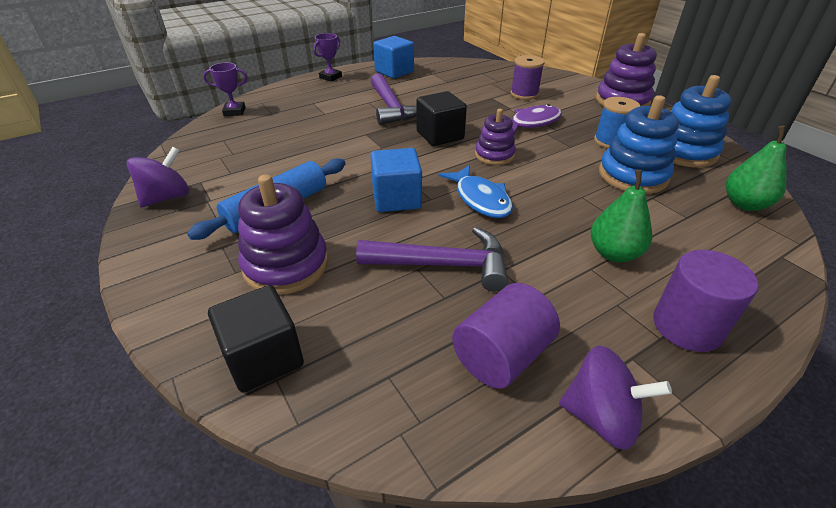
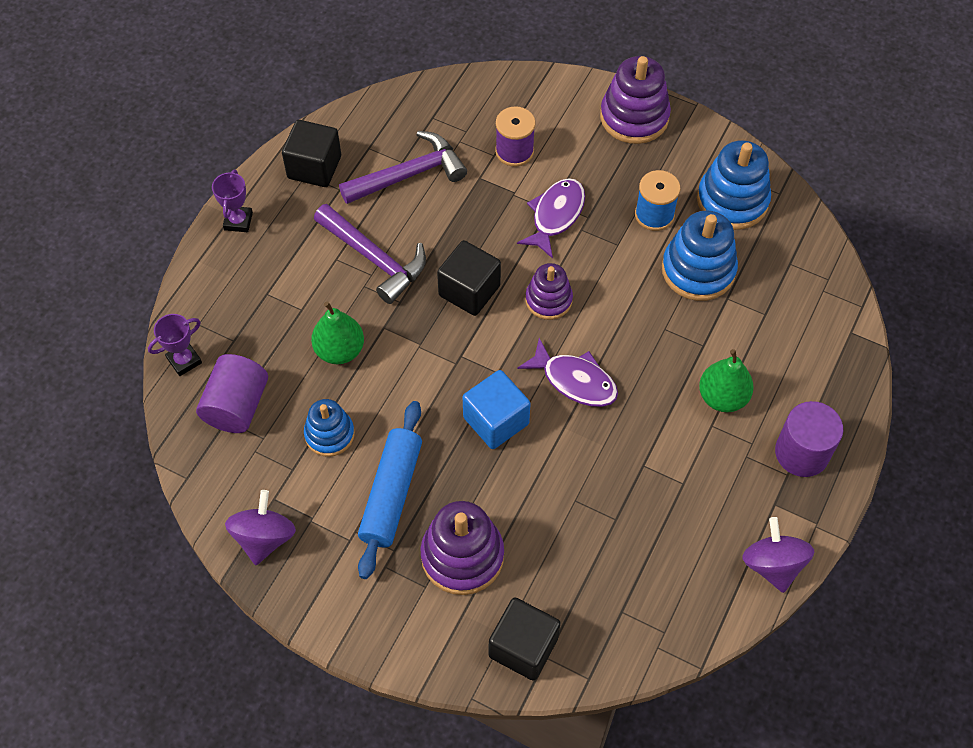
camera: 30 degrees left, 20 degrees up
(274, 166) = (329, 434): none -> blue stacking toy
(394, 72) = (314, 167): blue cube -> black cube
(443, 265) = (593, 484): purple hammer -> purple hammer (409, 174)
(480, 199) = (575, 381): blue fish -> purple fish
(501, 356) = (687, 551): purple cylinder -> purple cylinder (237, 406)
(601, 416) = (772, 565): purple spinning top -> purple spinning top turned 90 degrees counterclockwise
(744, 204) = (808, 269): green pear -> green pear (339, 350)

